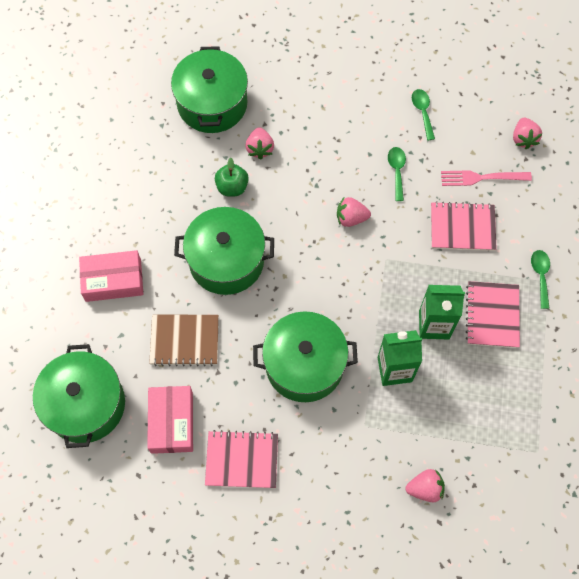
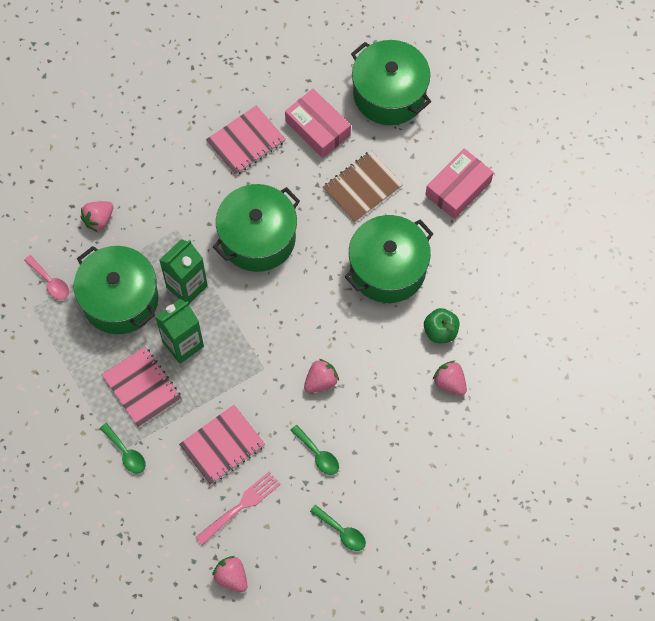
camera: 140 degrees right, 0 degrees up
(212, 104) = (528, 391): green pot -> green pot (120, 299)
(507, 463) = (50, 282): none -> pink spoon

